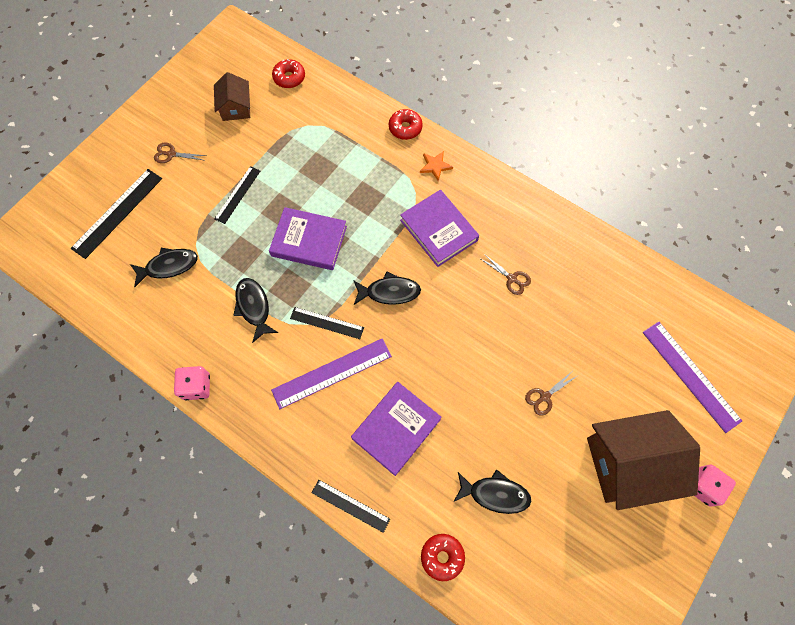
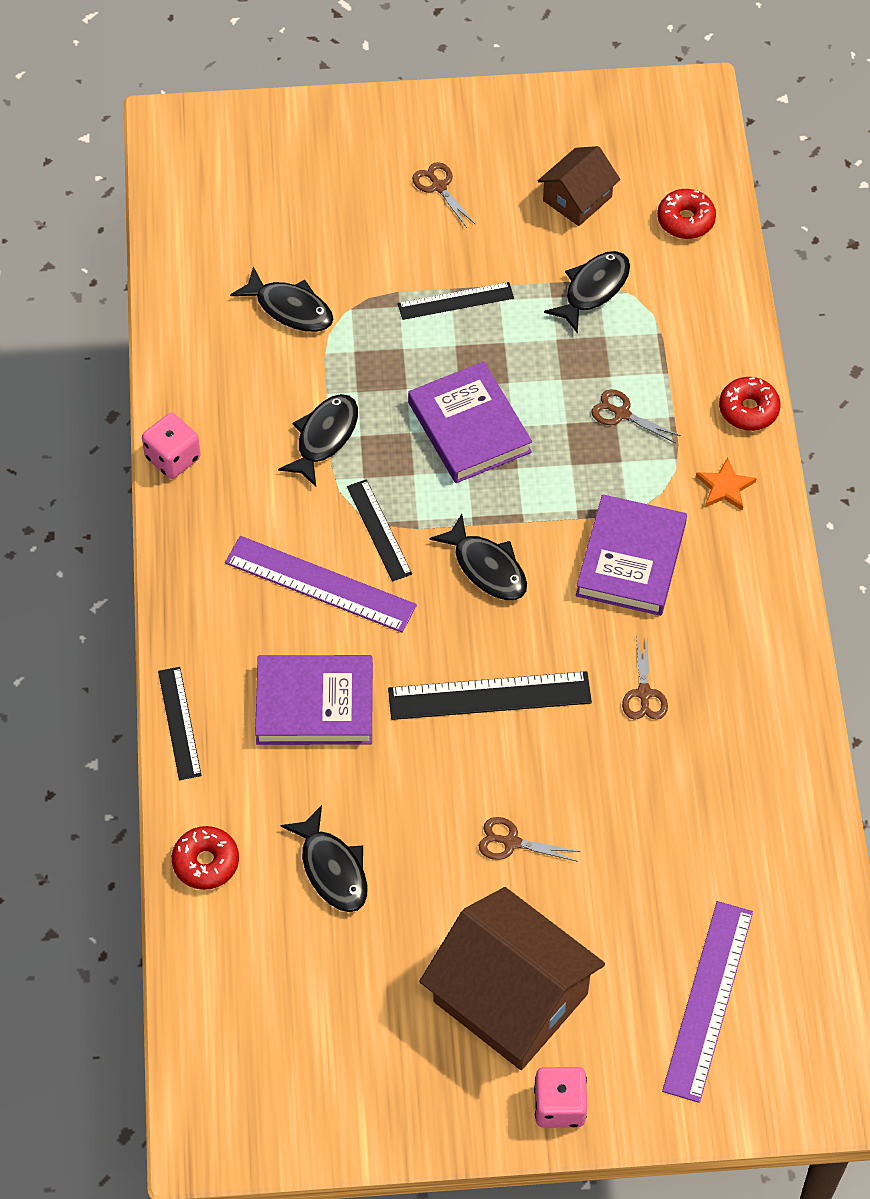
camera: 50 degrees right, 10 degrees down
(117, 213) = (306, 199): black ruler -> black ruler (489, 696)
(288, 137) = (593, 289): none -> black fish
(361, 176) = (622, 414): none -> brown scissors

